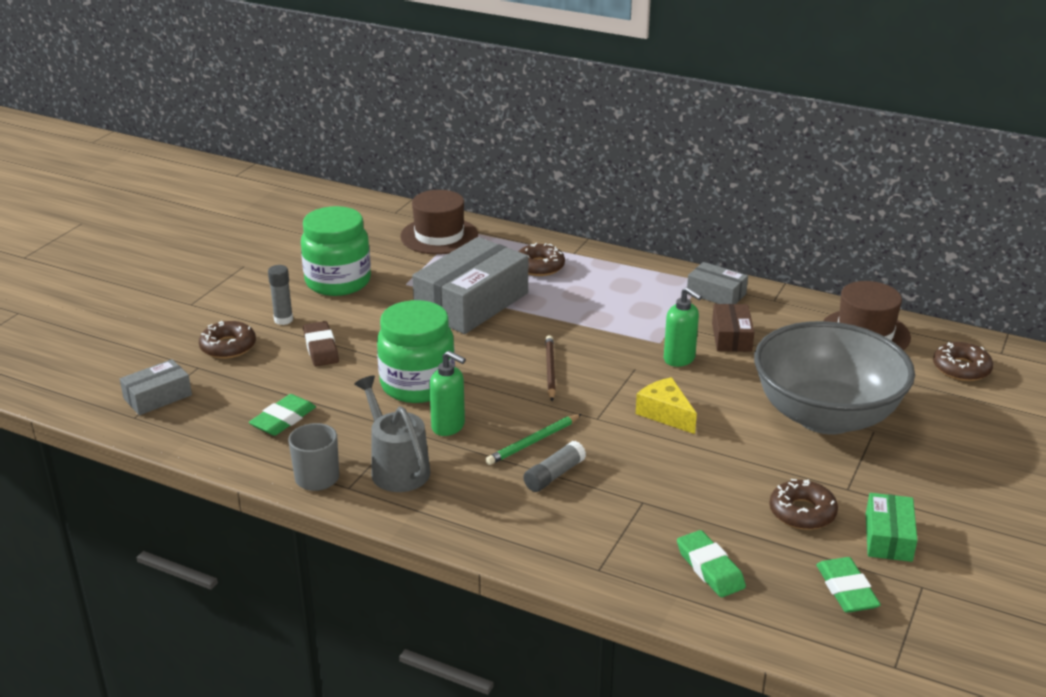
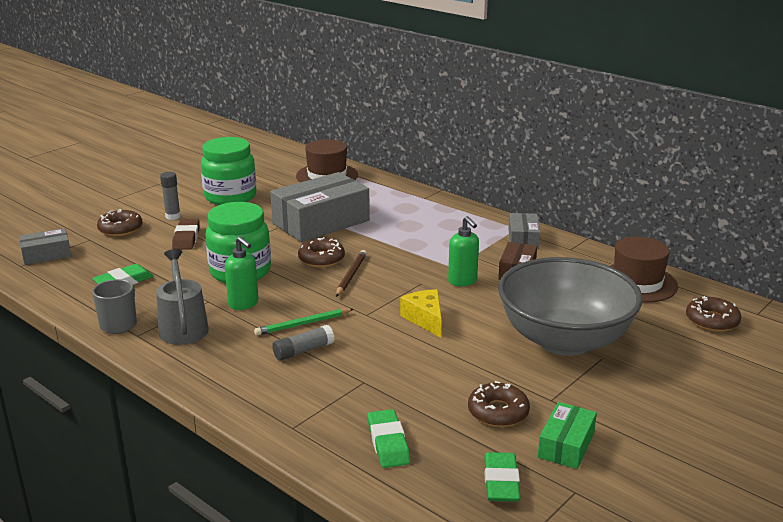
camera: 15 degrees right, 5 degrees down
(539, 266) = (390, 204): brown donut -> brown donut (321, 259)
(716, 294) = (523, 239): grey box -> grey box turned 45 degrees clockwise

